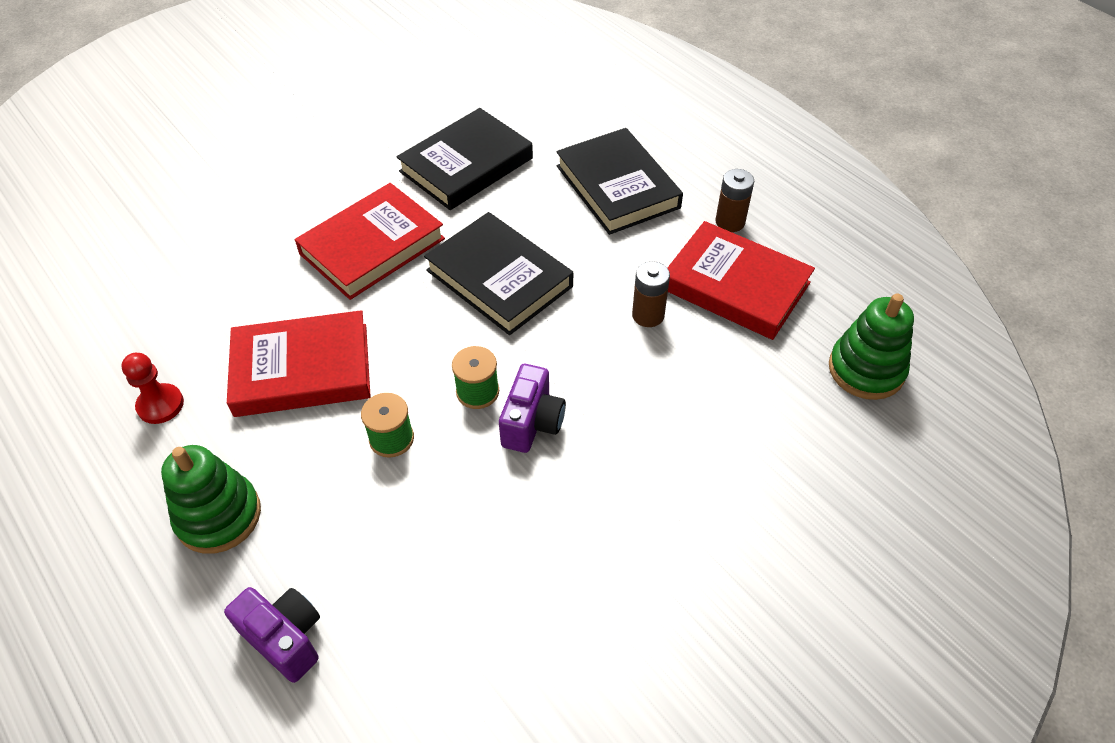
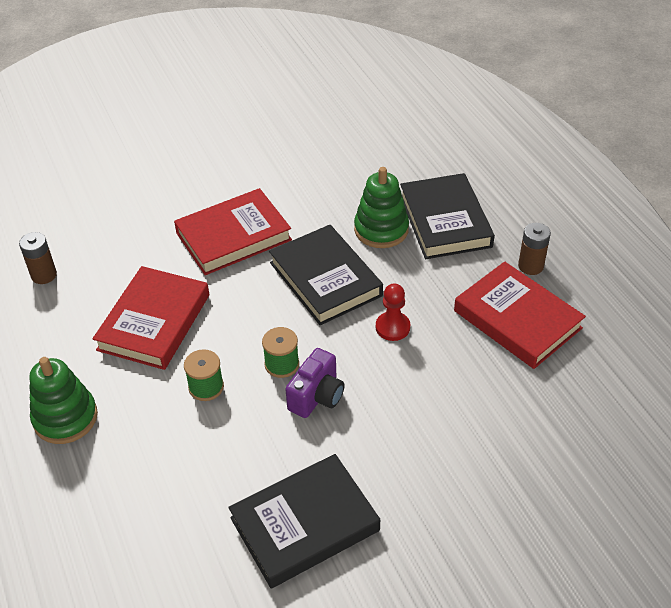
camera: 15 degrees right, 5 degrees down
(160, 405) = (45, 329): red pawn -> red pawn (392, 327)
(285, 638) = (89, 515): purple camera -> none
(302, 370) = (154, 322): red book -> red book turned 75 degrees counterclockwise
(466, 165) = (326, 183): black book -> black book (305, 524)
(648, 315) = (436, 330): brown battery -> brown battery (44, 275)
(866, 370) = (605, 408): green stacking toy -> green stacking toy (381, 229)

